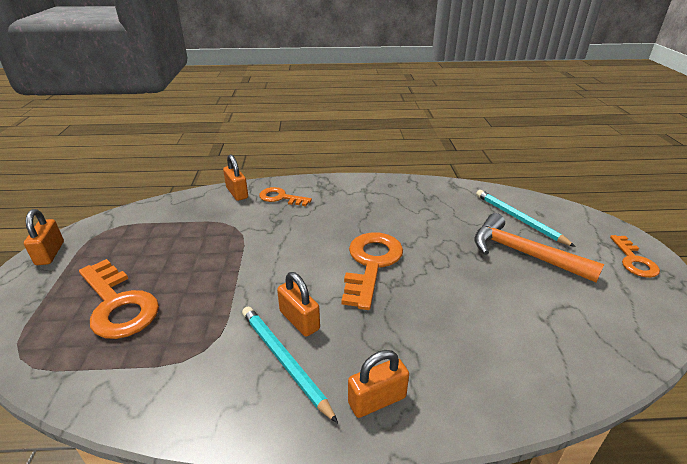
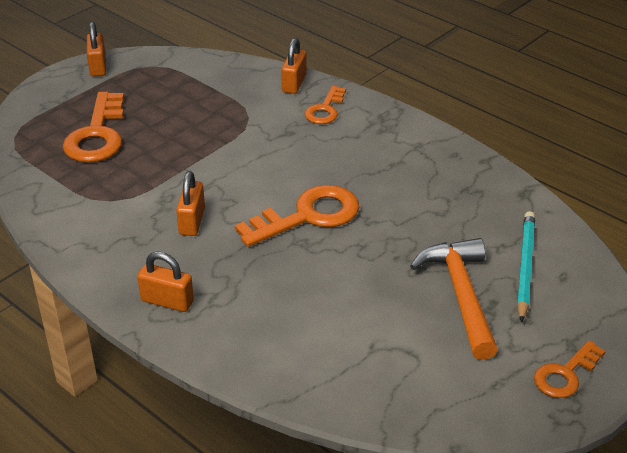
camera: 45 degrees right, 5 degrees up
(50, 253) = (98, 67): orange padlock -> orange padlock turned 45 degrees counterclockwise
(281, 198) = (325, 110): orange key -> orange key turned 135 degrees counterclockwise
(284, 361) = (146, 240): turquoise pencil -> none

